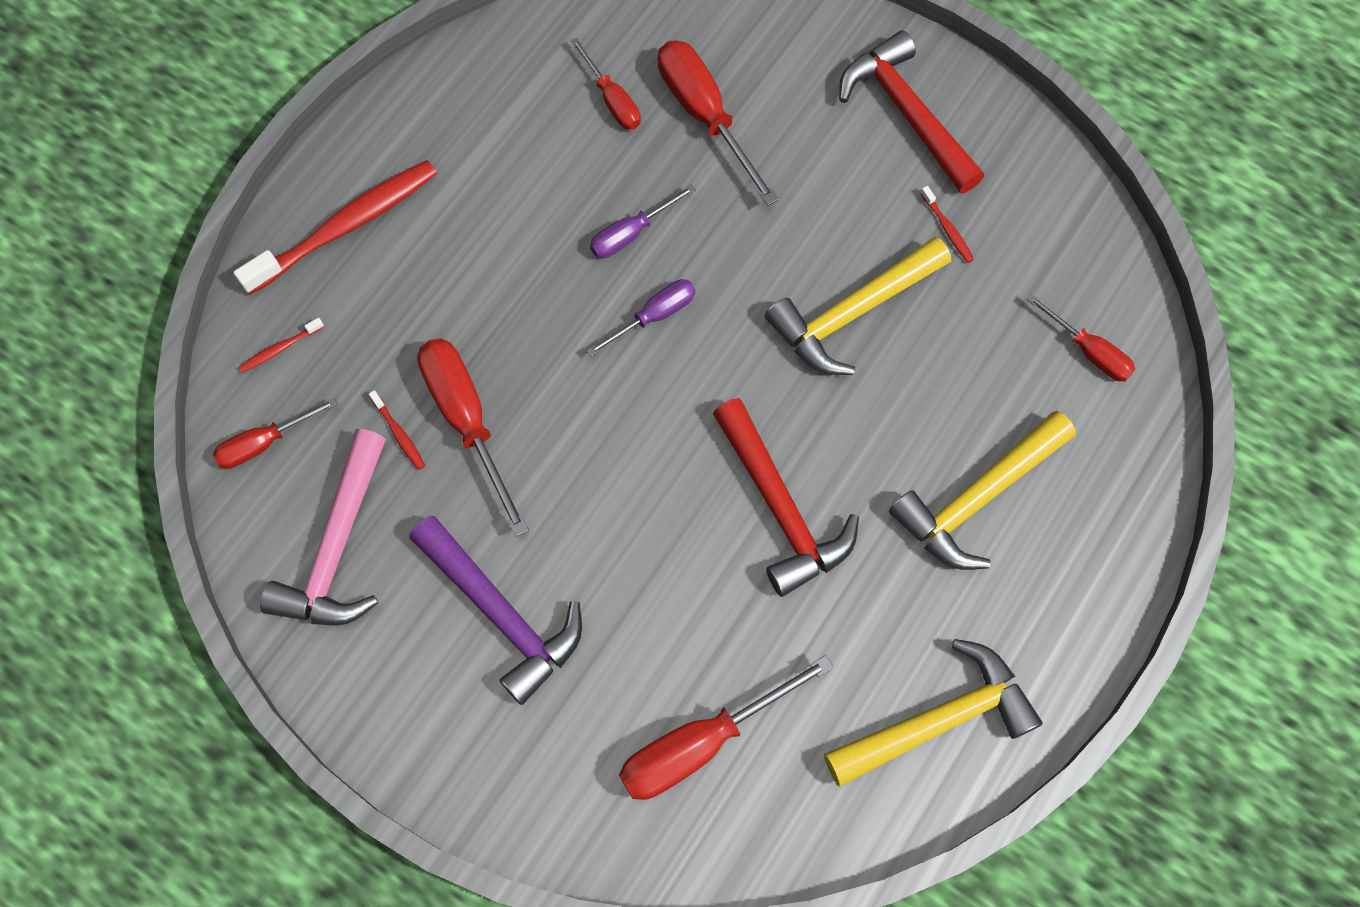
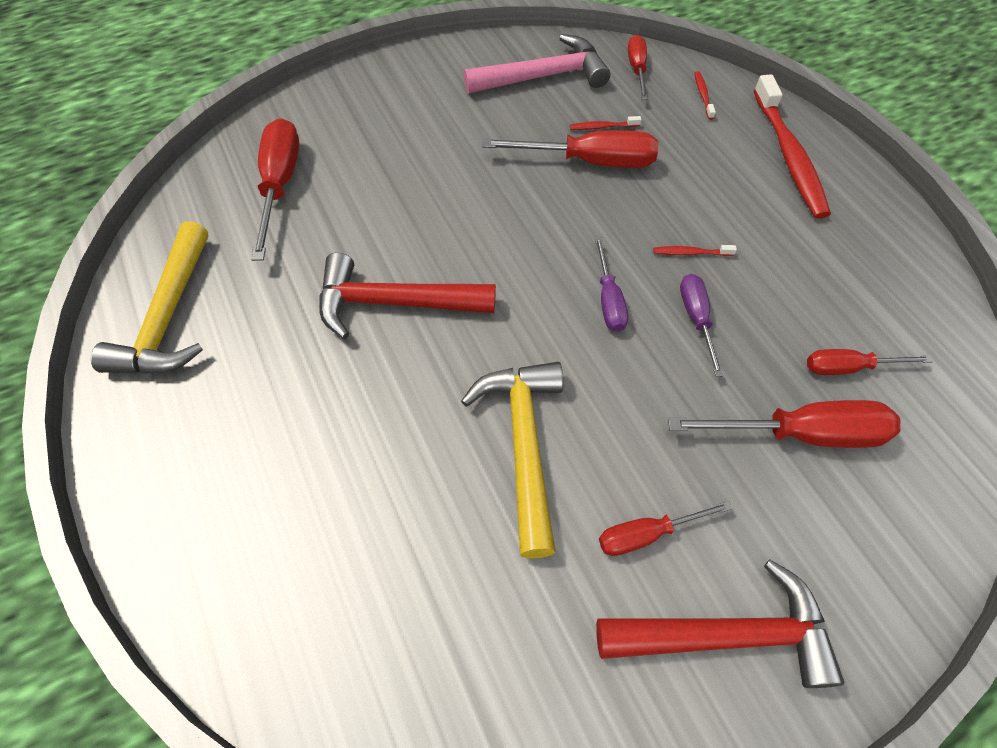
camera: 120 degrees right, 10 degrees down
(337, 547) = (543, 77): pink hammer -> pink hammer turned 120 degrees clockwise
(501, 614) = (442, 128): purple hammer -> none
(947, 229) = (563, 587): red toothbrush -> red toothbrush (691, 253)
(977, 498) = (293, 444): yellow hammer -> none
(1088, 351) = (347, 643): red screwdriver -> red screwdriver (647, 534)

